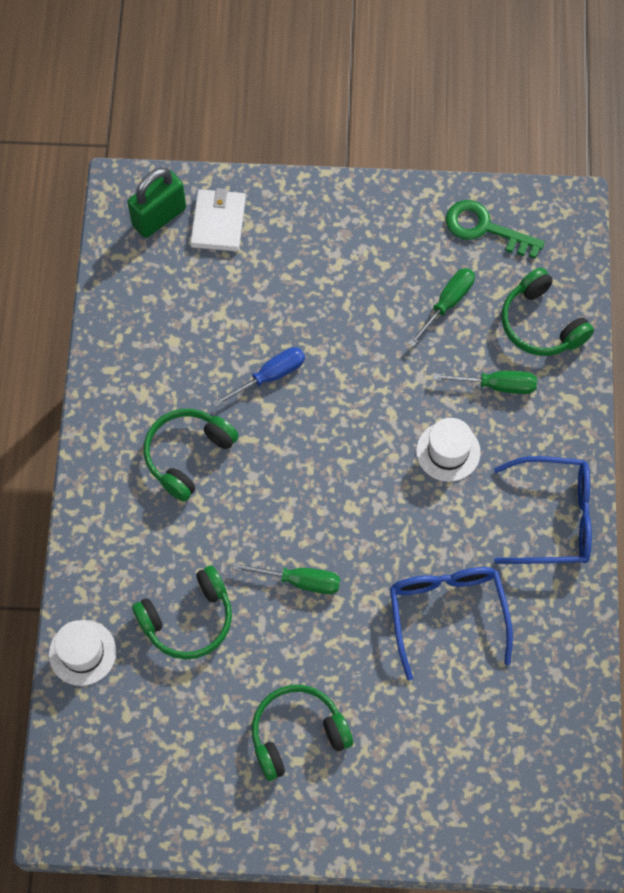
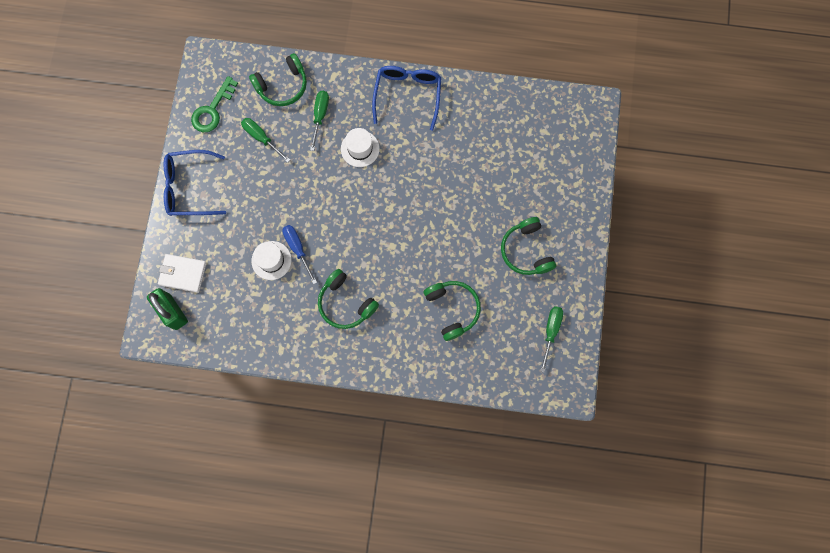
camera: 85 degrees left, 10 degrees up
(82, 652) = (468, 374): white hat -> white hat (271, 260)
(300, 581) = (434, 241): green screwdriver -> green screwdriver (550, 331)
(447, 613) = (460, 160): blue glasses -> blue glasses (189, 187)

